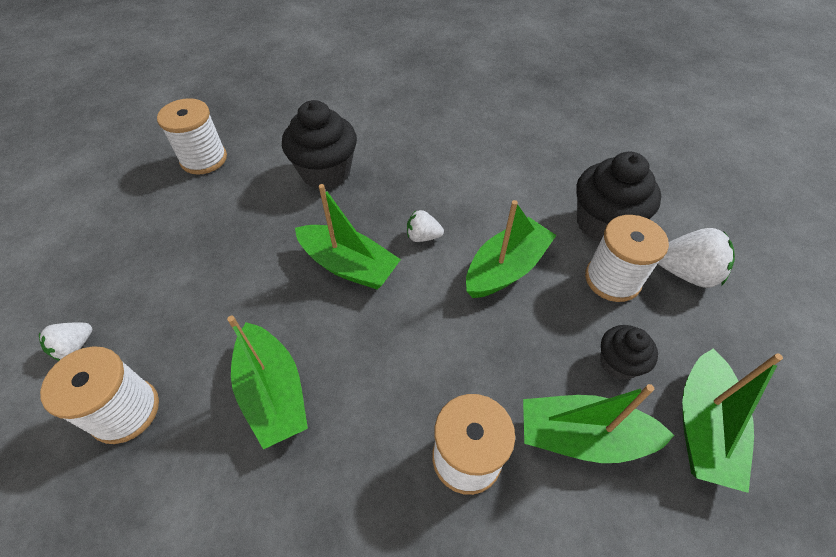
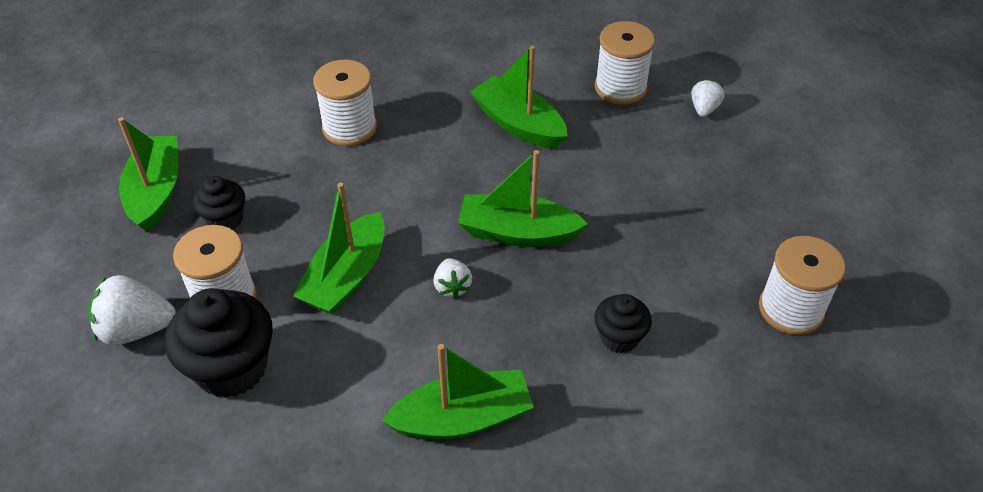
camera: 160 degrees right, 5 degrees down
(326, 172) = (619, 337): black cupcake -> black cupcake, size x0.56
(423, 236) = (452, 287): white strawberry -> white strawberry turned 90 degrees clockwise
(582, 436) = (259, 161): green boat -> green boat (462, 418)

